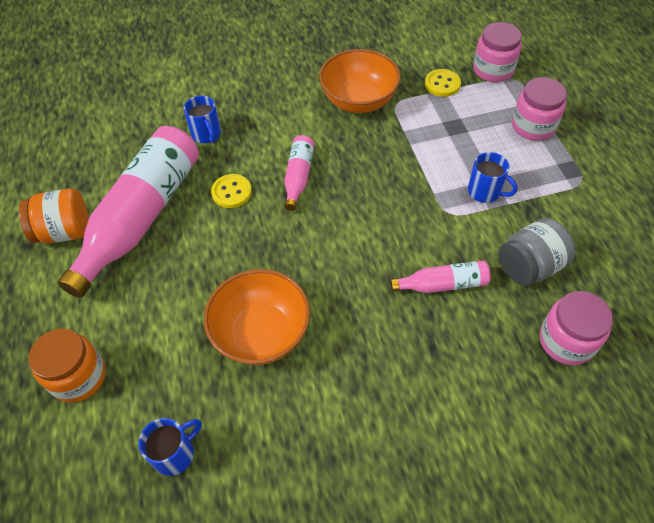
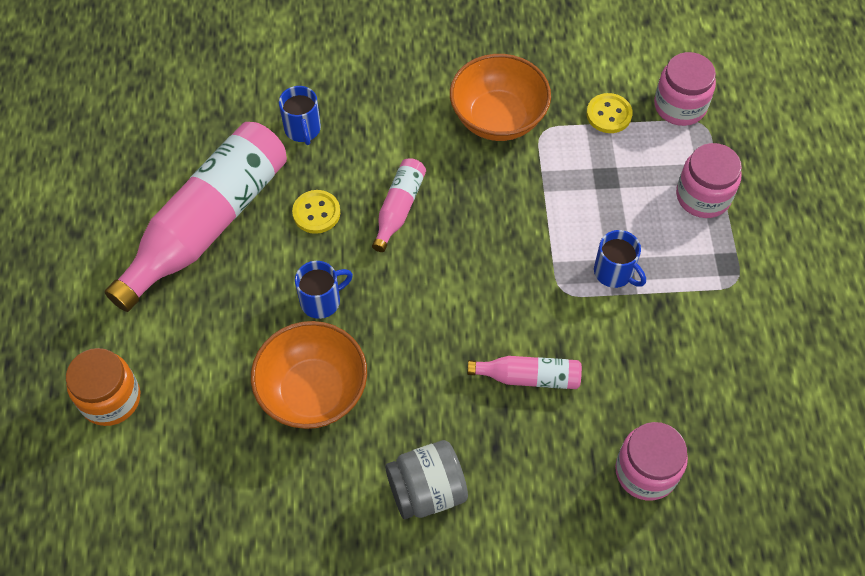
camera: 10 degrees right, 5 degrees up
(65, 231) = (119, 225): orange jar -> none
(175, 453) = (196, 501): blue mug -> blue mug (322, 300)
(529, 266) = (635, 376): grey jar -> grey jar (427, 490)

